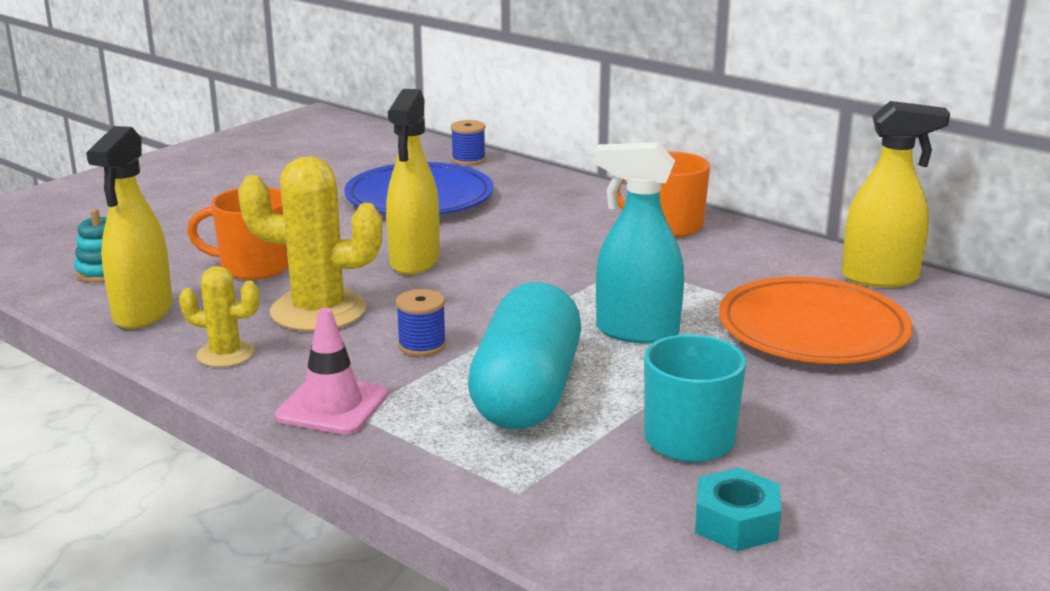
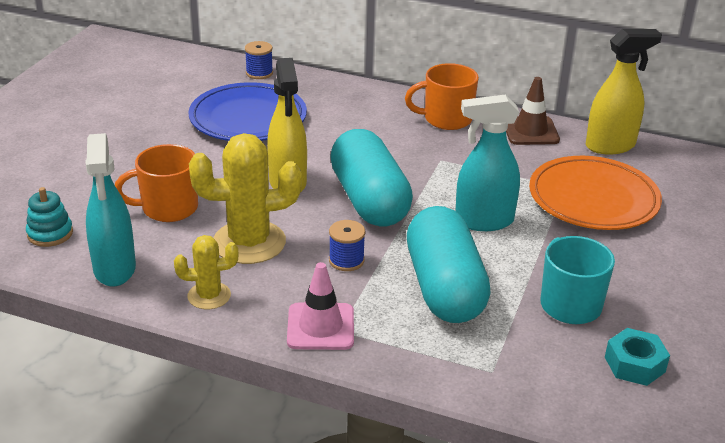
camera: 20 degrees left, 10 degrees up
(143, 313) = (115, 269): yellow spray bottle -> turquoise spray bottle
(502, 291) = (369, 200): none -> turquoise capsule
(775, 250) = (530, 131): none -> brown traffic cone

